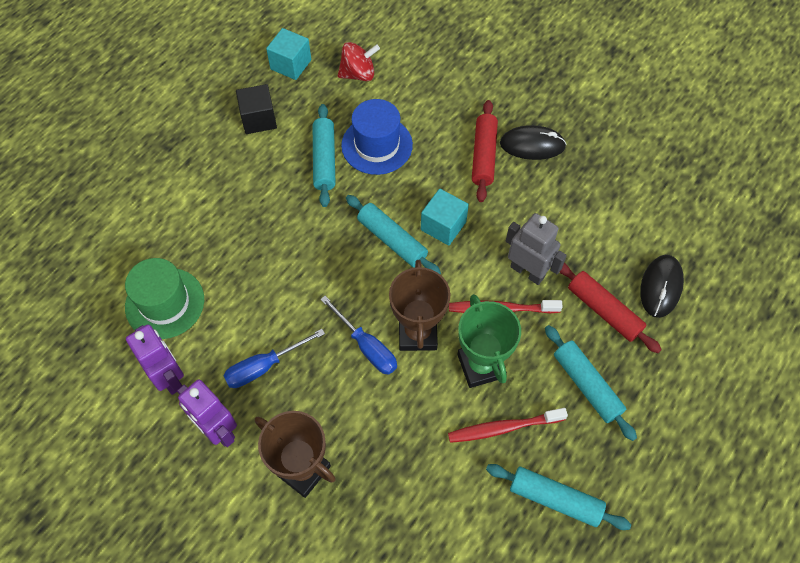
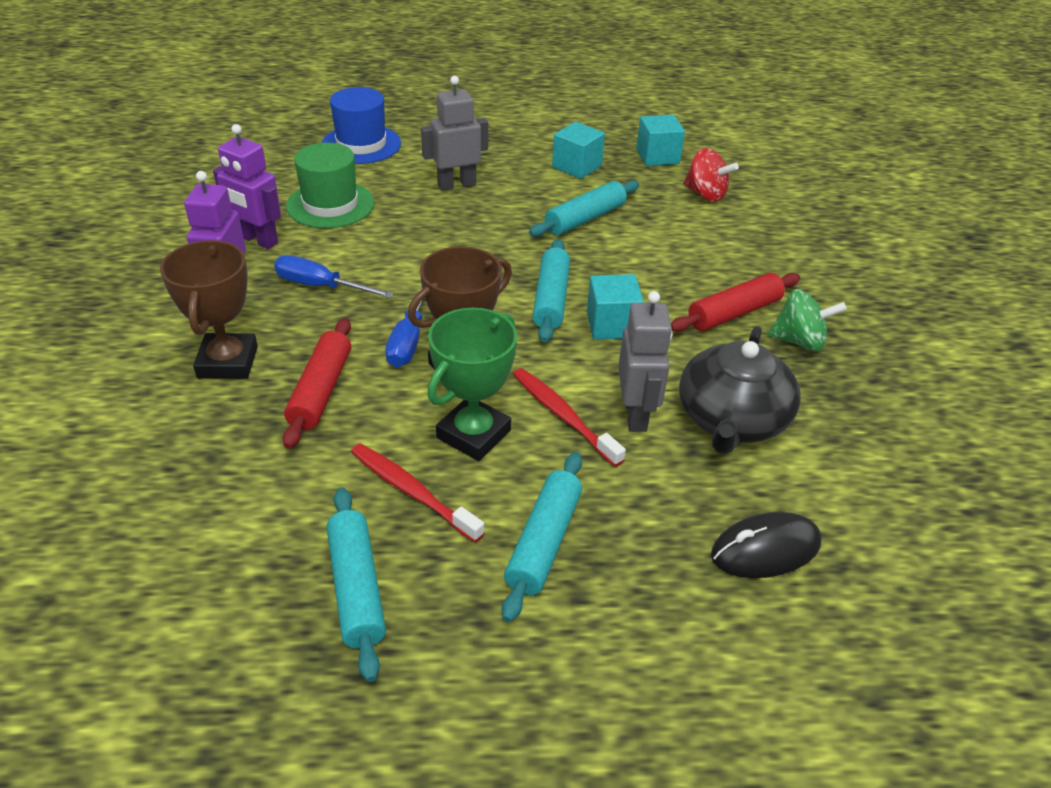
camera: 50 degrees right, 20 degrees down
(169, 377) = (258, 240): purple robot -> purple robot turned 105 degrees clockwise
(213, 206) = (456, 184): none -> grey robot
(259, 119) = (577, 166): black cube -> turquoise cube
(377, 145) = (645, 240): blue hat -> blue hat (361, 144)
(532, 145) = (799, 341): black mouse -> green spinning top
(566, 228) = (731, 419): none -> black teapot
(604, 311) = (664, 508): red rolling pin -> red rolling pin (321, 391)

